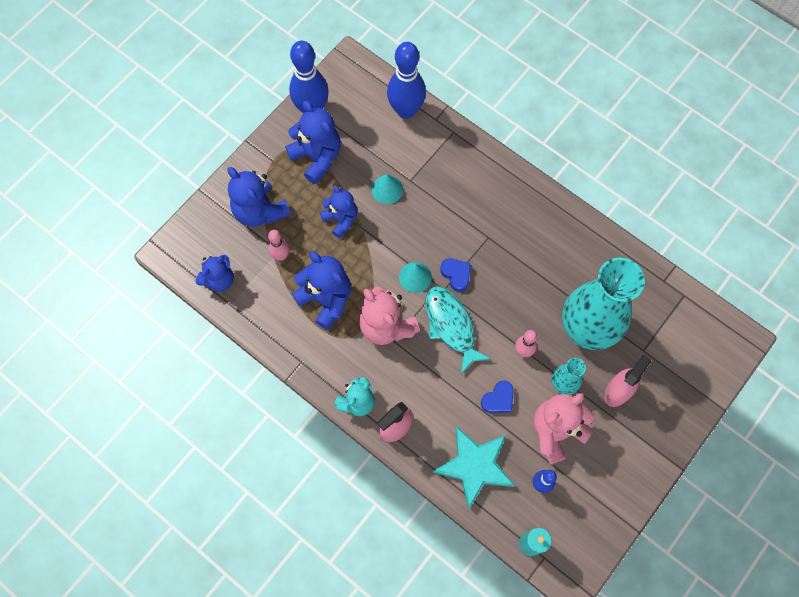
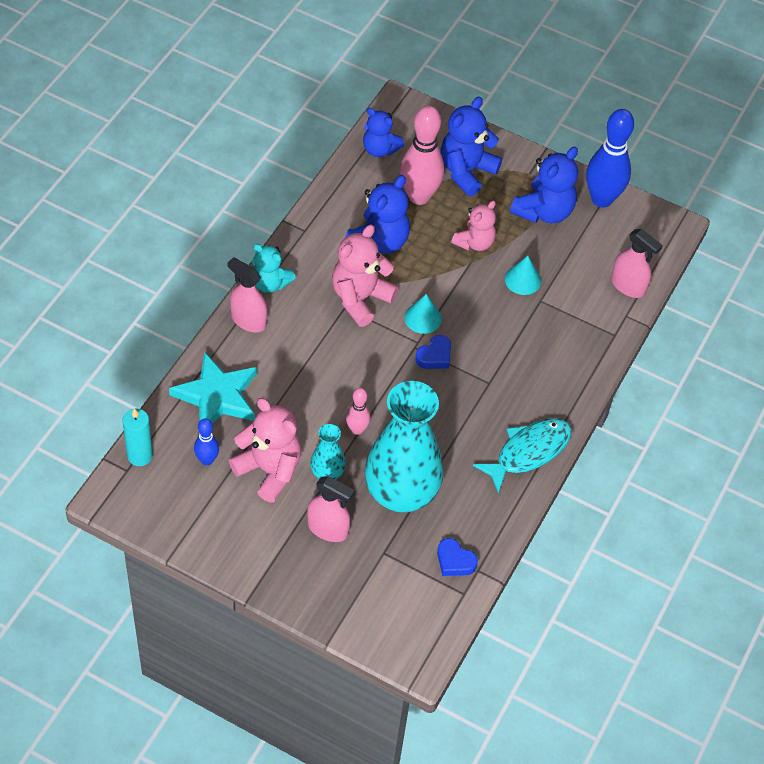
camera: 75 degrees right, 15 degrees down
(281, 256) = (419, 196): pink bowling pin -> pink bowling pin, size x1.96
(341, 219) = (474, 242): blue teddy bear -> pink teddy bear
(406, 110) = (628, 286): blue bowling pin -> pink spray bottle
(451, 326) = (373, 358): turquoise fish -> turquoise fish (528, 452)
(498, 399) = (296, 411): blue heart -> blue heart (455, 561)

